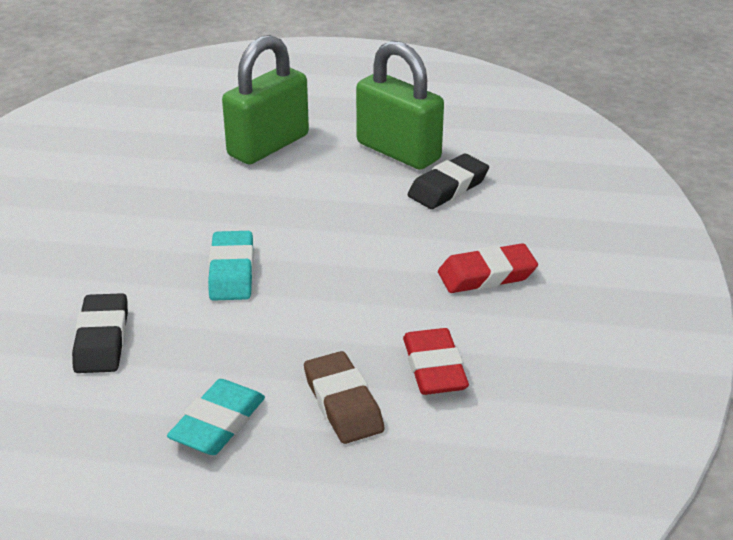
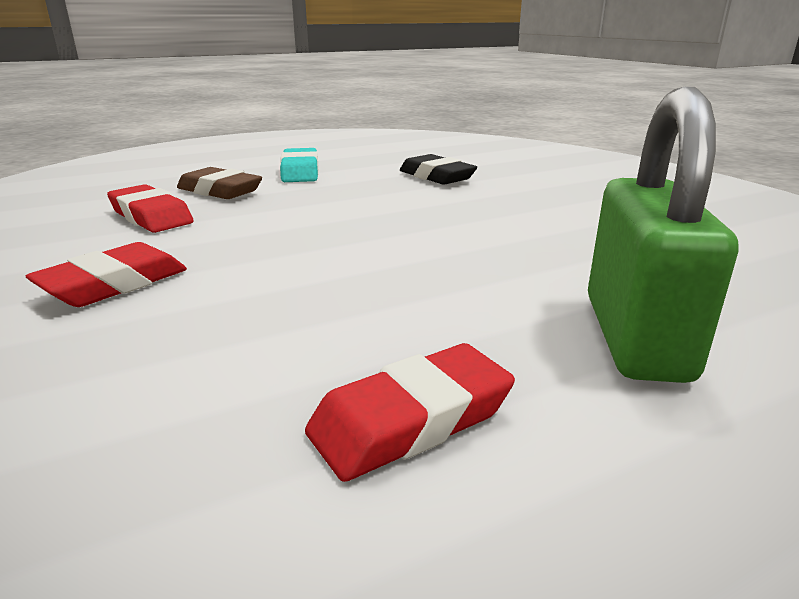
camera: 145 degrees right, 10 degrees down
(232, 272) = (413, 218): turquoise eraser -> none
(398, 151) = (411, 420): green padlock -> red eraser
(448, 187) = (239, 379): black eraser -> none

